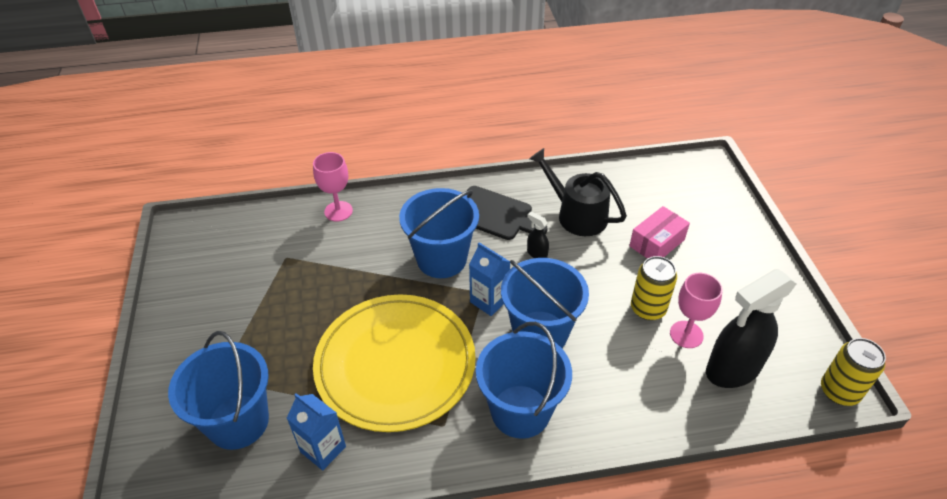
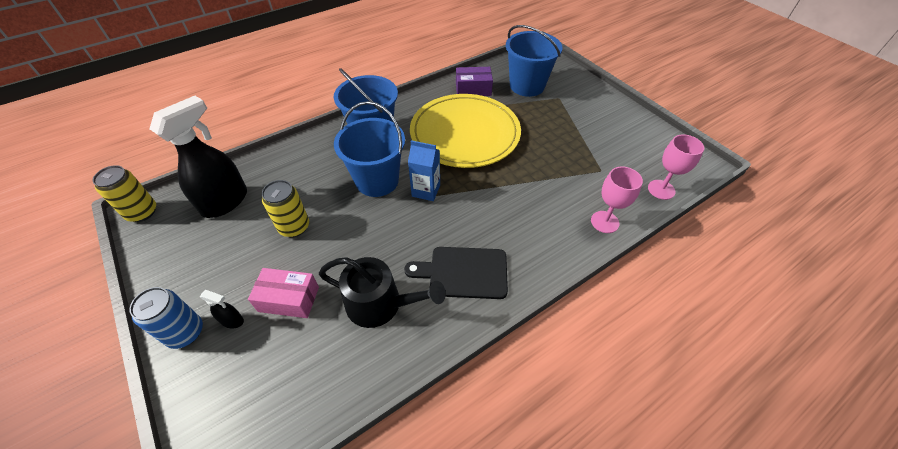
camera: 155 degrees right, 5 degrees up
(323, 449) = (473, 89): blue carton -> purple box
(441, 259) = (483, 210): blue bucket -> none
(537, 253) = (405, 244): black spray bottle -> black spray bottle (232, 321)
(657, 243) = (289, 299): pink box -> pink box turned 75 degrees clockwise
(686, 334) = (261, 216): pink goblet -> pink goblet (661, 189)
(748, 246) = (185, 332): none -> blue can

